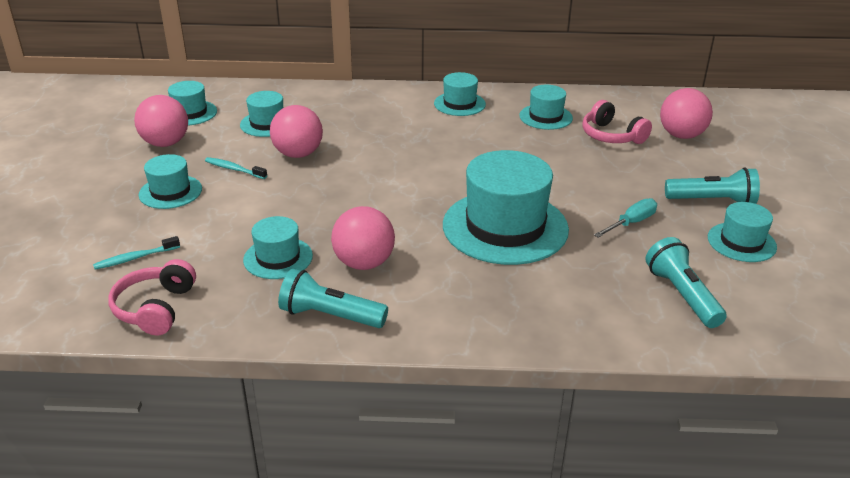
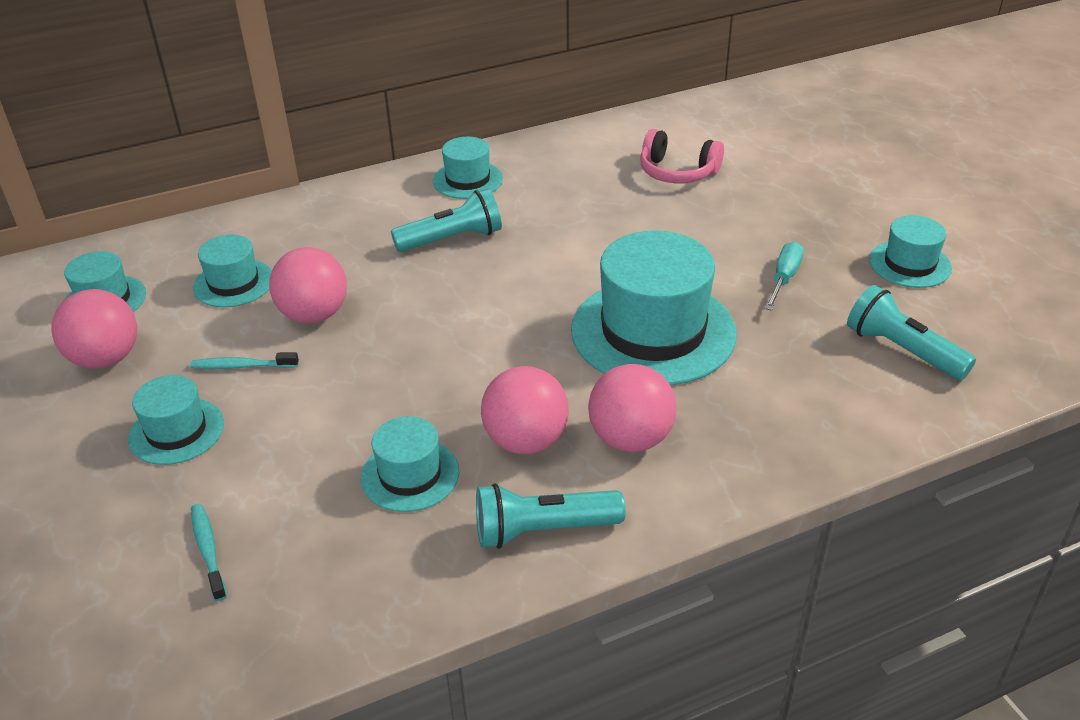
camera: 25 degrees left, 5 degrees up
(135, 258) = (208, 550): turquoise toothbrush -> turquoise toothbrush turned 120 degrees clockwise
(155, 308) = (301, 614): pink headphones -> none
(545, 117) = (584, 168): turquoise hat -> none
(681, 135) = (750, 149): pink ball -> pink ball (630, 439)
(712, 201) = (844, 222): turquoise flashlight -> turquoise flashlight (452, 239)

